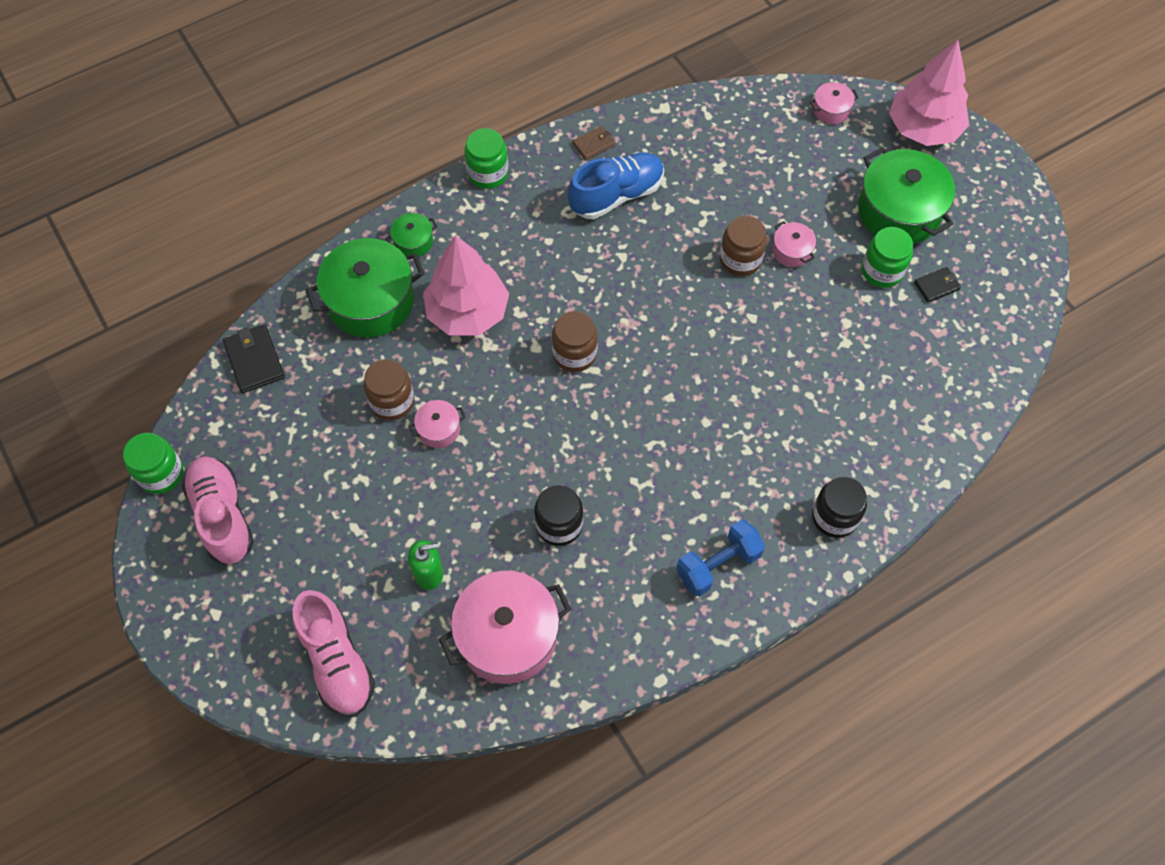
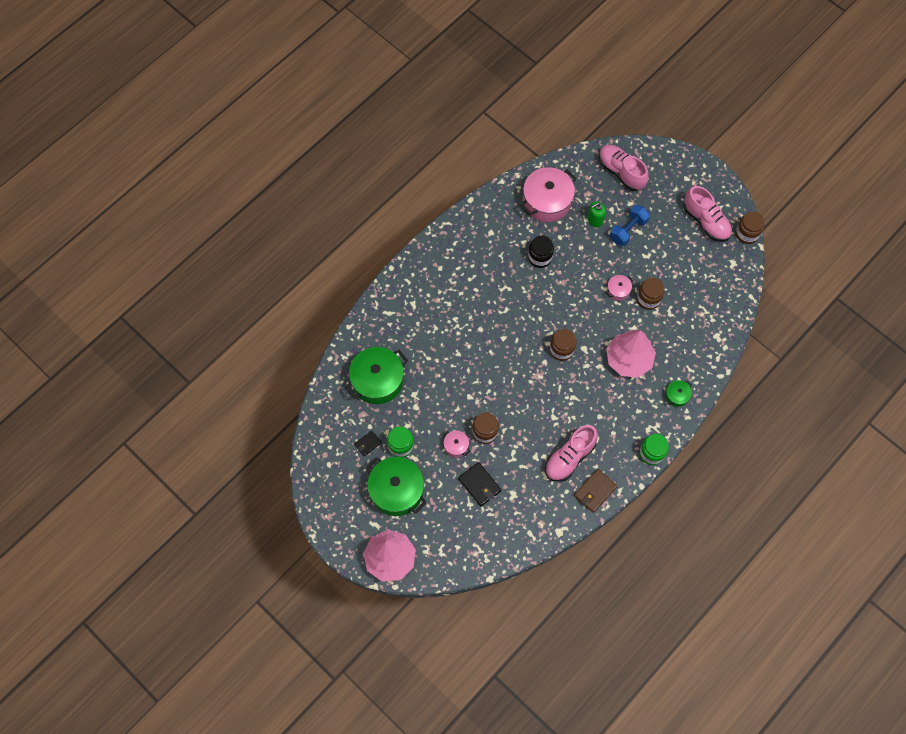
camera: 165 degrees right, 5 degrees up
(161, 474) = (747, 234): green jar -> brown jar
(254, 360) = (731, 303): black wallet -> black wallet (479, 485)
(371, 301) = (684, 353): green pot -> green pot (377, 380)
(593, 144) = (595, 491): brown wallet -> brown wallet, size x1.62
(616, 195) = (569, 458): blue shoe -> pink shoe
(718, 565) = (456, 257): blue dumbbell -> blue dumbbell (628, 230)
(831, 110) = (452, 558): pink pot -> none
(834, 517) = (403, 295): black jar -> none

